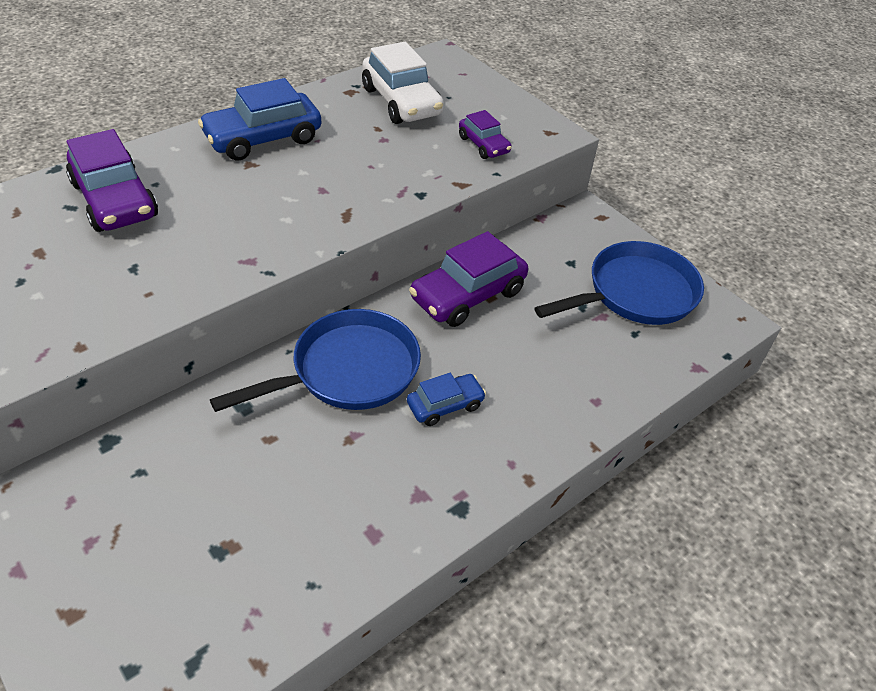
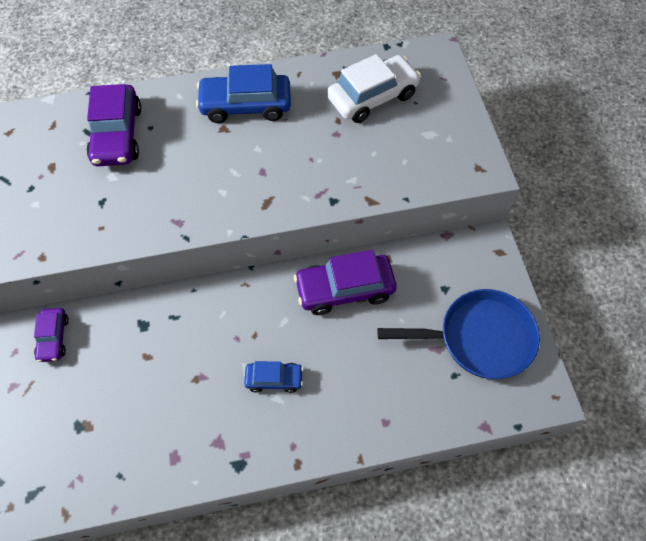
camera: 30 degrees right, 15 degrees up
(348, 371) = (224, 323): blue pan -> none
(401, 102) = (373, 97): white car -> white car turned 120 degrees counterclockwise
(483, 145) = (413, 165): purple car -> purple car (53, 338)

